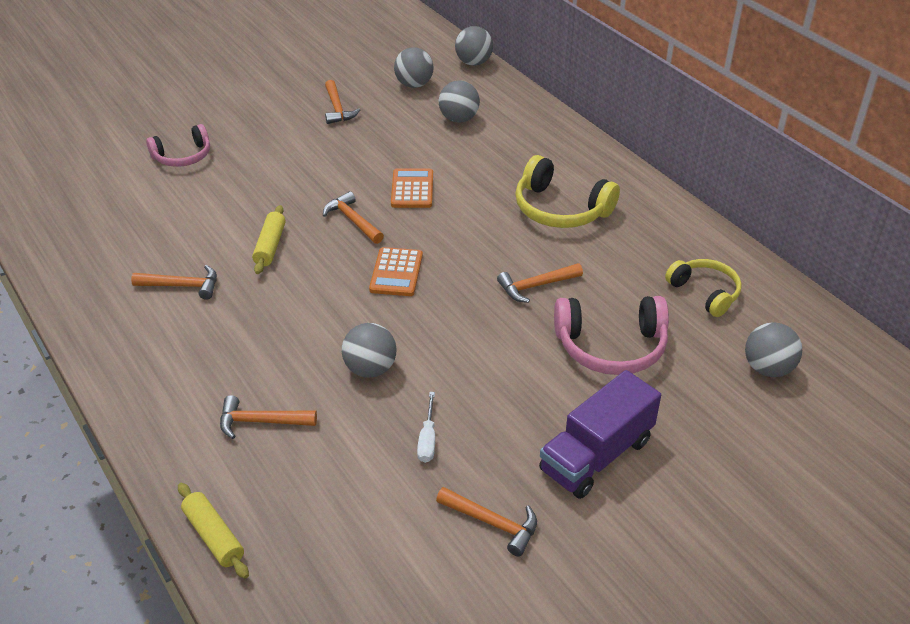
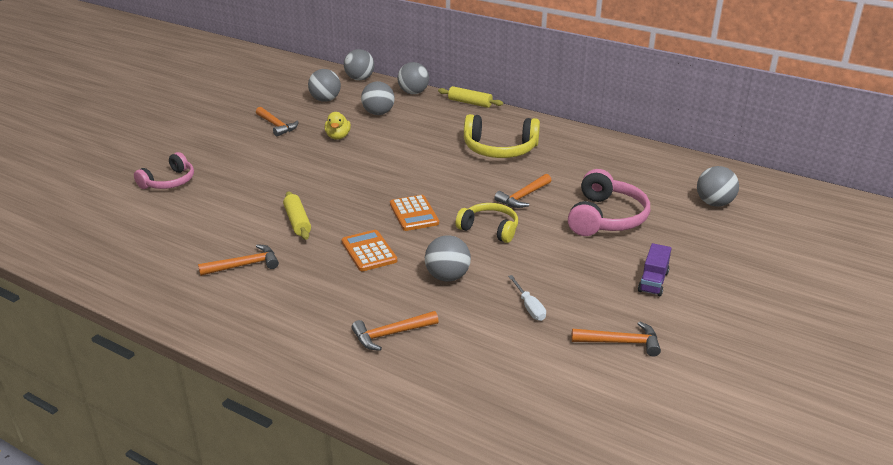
camera: 25 degrees left, 10 degrees down
(214, 536) = (419, 420): yellow rolling pin -> yellow rolling pin (470, 103)
(352, 220) = (351, 190): orange hammer -> none
(391, 141) = (338, 137): none -> yellow duck
(412, 189) = (380, 161): orange calculator -> orange calculator (369, 251)
(520, 98) = (413, 93): none -> grey ball
(596, 455) = (653, 281): purple truck -> purple truck, size x0.55
(611, 346) = (605, 218): pink headphones -> pink headphones turned 45 degrees counterclockwise
(705, 293) = (638, 173): yellow headphones -> yellow headphones (489, 229)

